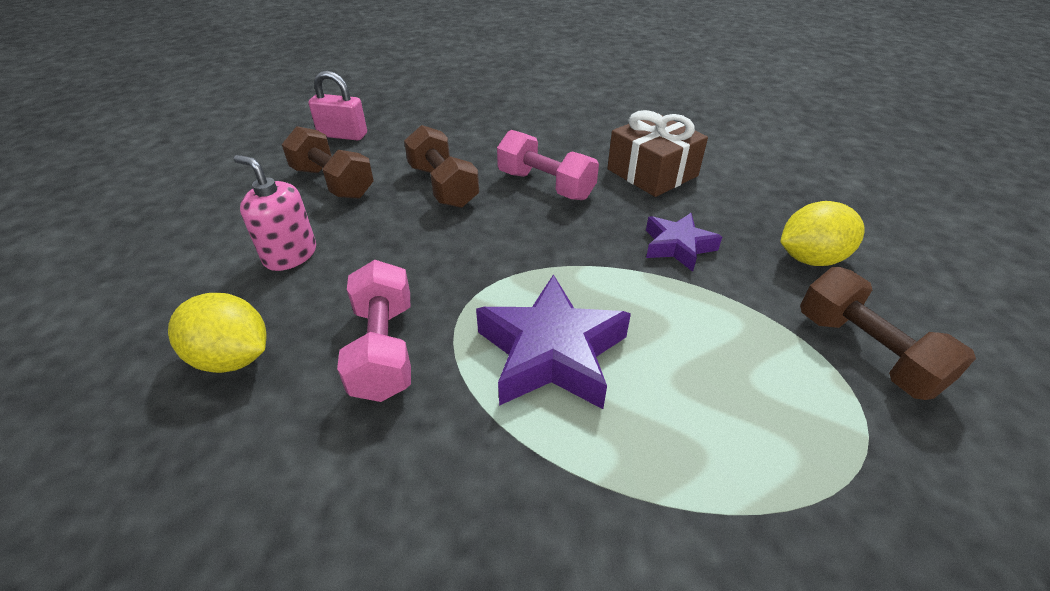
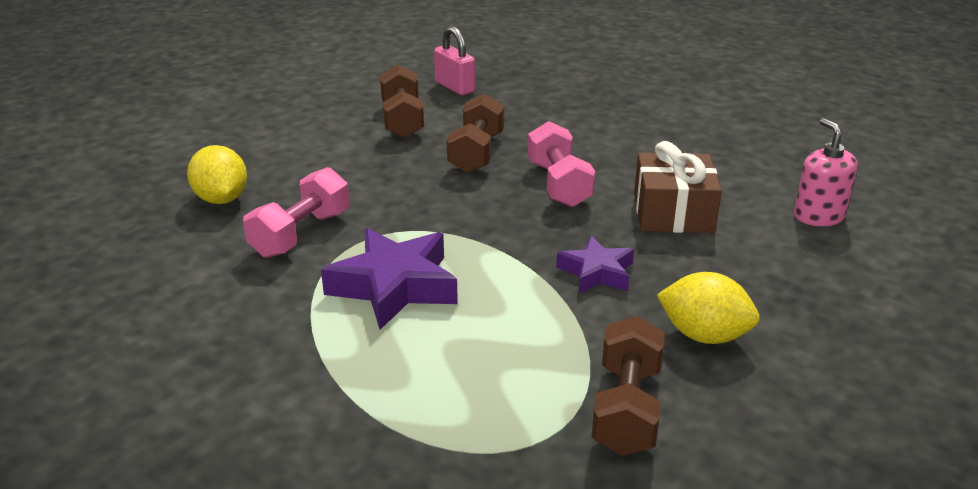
camera: 40 degrees right, 10 degrees down
(290, 255) = (317, 156): pink soap dispenser -> pink soap dispenser (818, 216)

